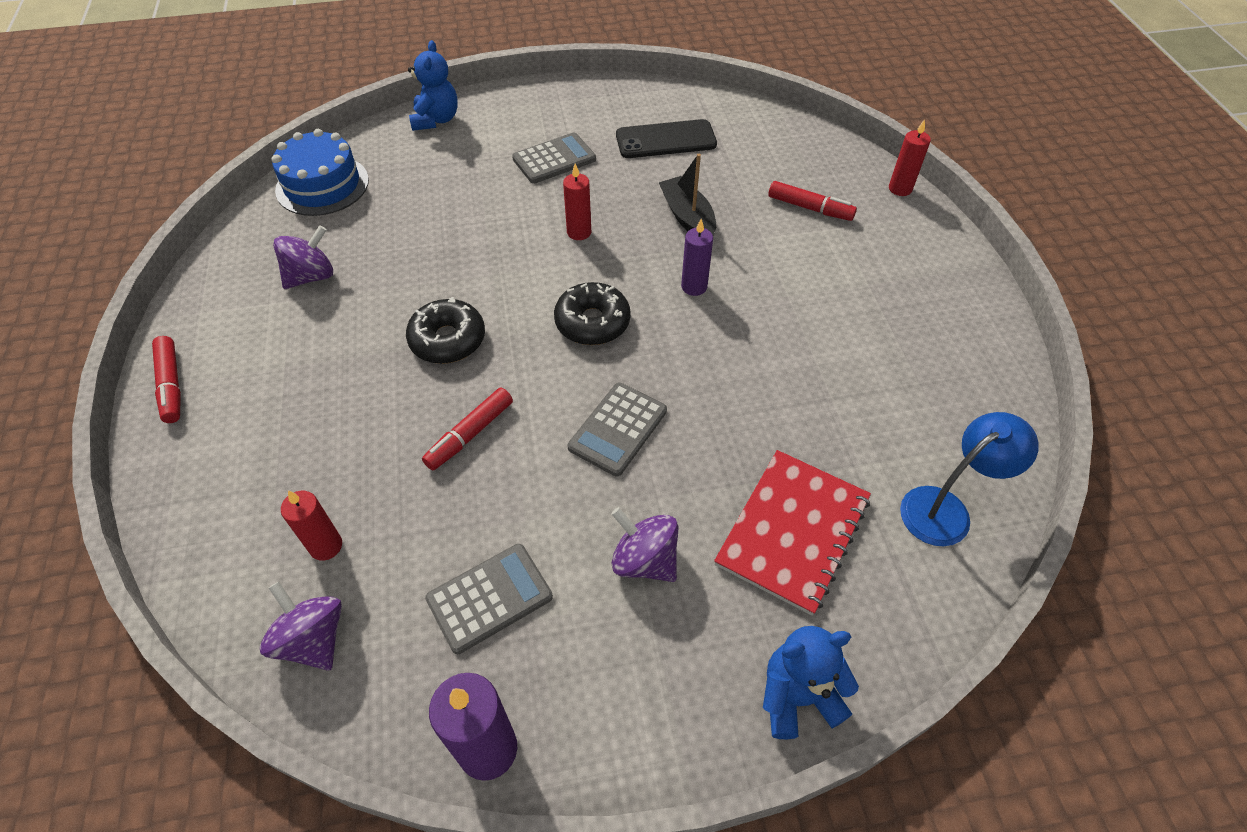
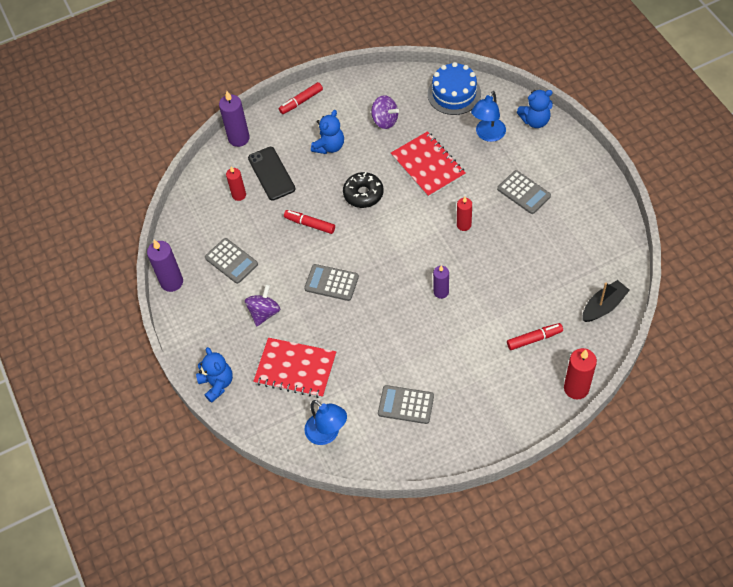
camera: 80 degrees right, 5 degrees up
(177, 514) = (239, 138): none -> purple candle
(310, 364) = (329, 146): none -> blue teddy bear
(313, 639) = (199, 209): purple spinning top -> none
(427, 169) = (488, 135): none -> blue lamp
(441, 246) = (427, 165): none -> red notebook
(592, 322) = (397, 252): black donut -> none
(666, 140) = (569, 245): black phone -> black phone (271, 173)
(687, 217) = (498, 275): black boat -> black boat (603, 306)
(810, 208) = (534, 339): red marker -> red marker turned 120 degrees counterclockwise
(899, 380) = (406, 405): none -> grey calculator
(900, 189) = (576, 388): red candle -> red candle, size x1.55

